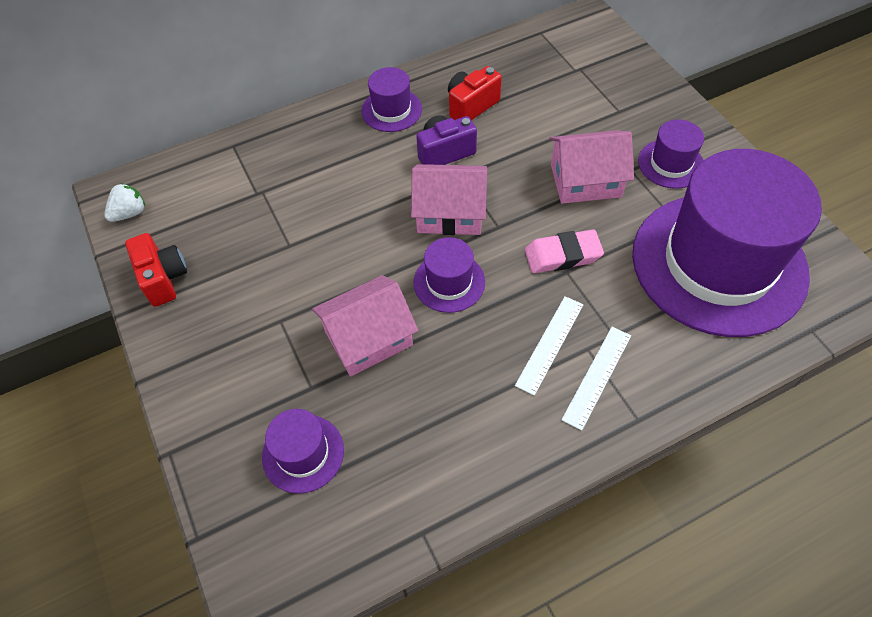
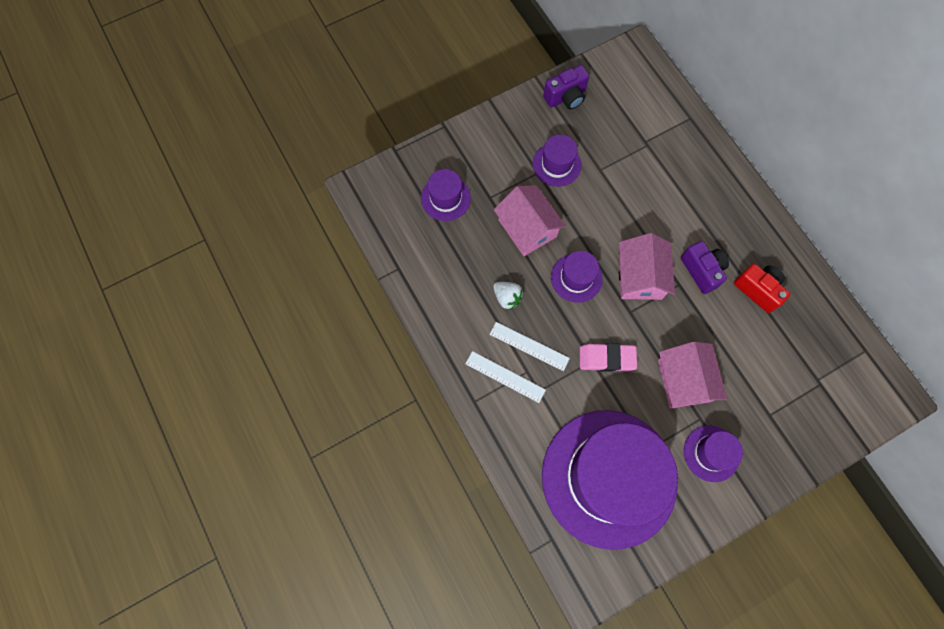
camera: 85 degrees right, 15 degrees up
(130, 213) = (619, 65): white strawberry -> white strawberry (507, 298)
(163, 278) = (566, 97): red camera -> purple camera
(391, 110) = (744, 227): purple hat -> purple hat (556, 164)
(562, 255) = (606, 358): pink eraser -> pink eraser turned 75 degrees counterclockwise

